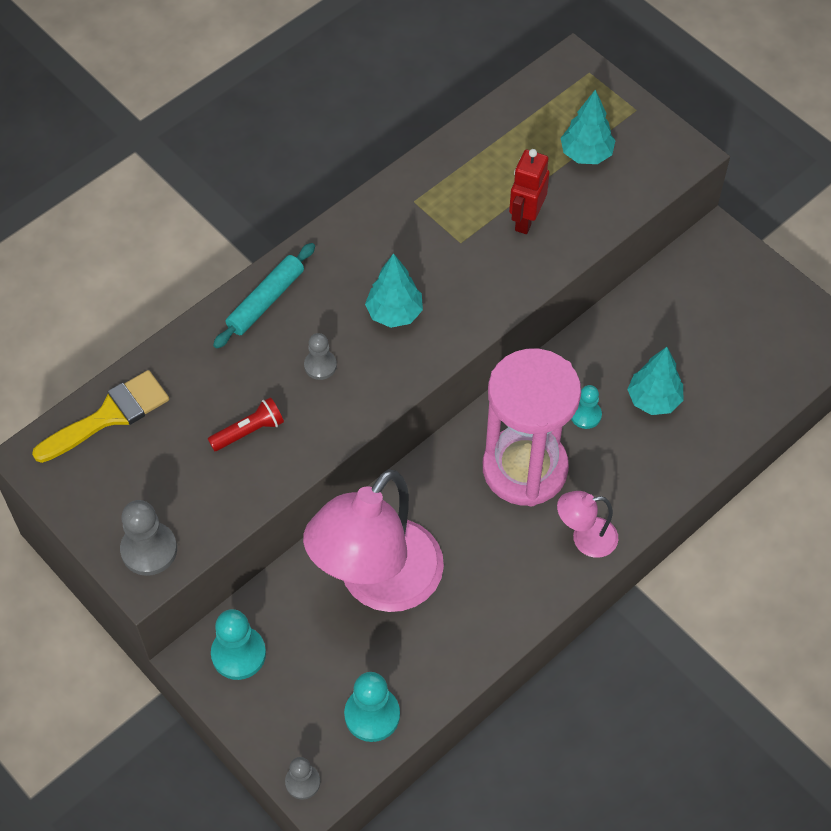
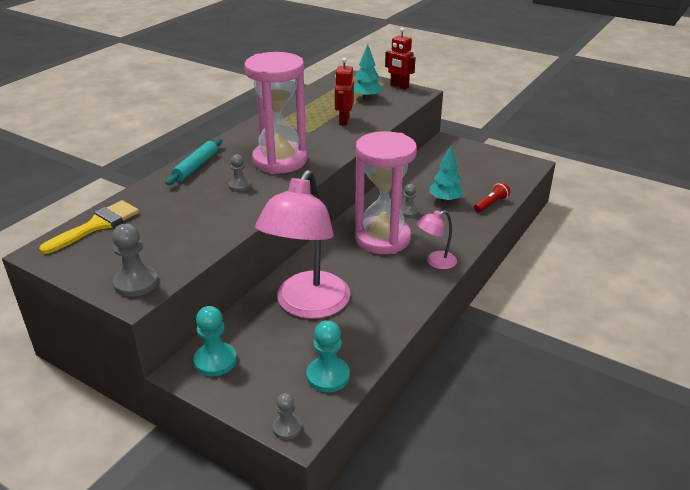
camera: 15 degrees left, 25 degrees down
(248, 431) = (198, 218): red flashlight -> red flashlight (491, 204)
(394, 313) = (280, 161): turquoise tree -> pink hourglass
(585, 415) = (408, 212): turquoise pawn -> grey pawn
(656, 127) = (399, 86): none -> red robot

